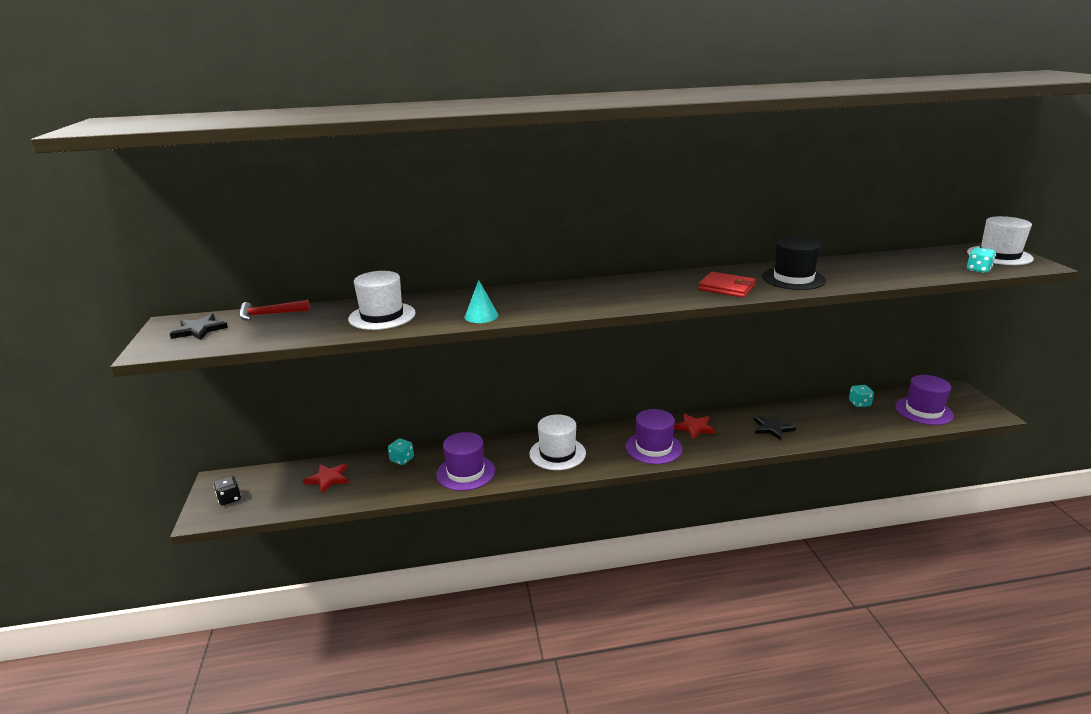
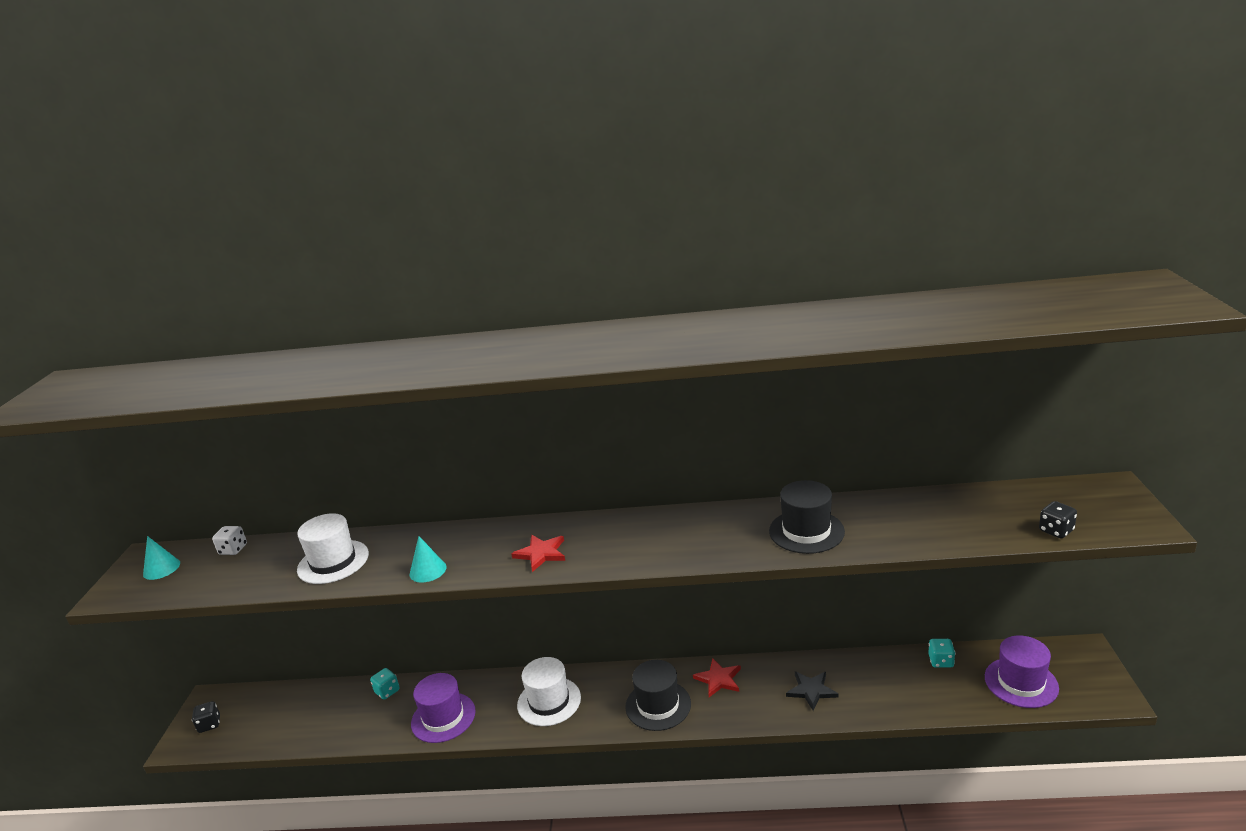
camera: 15 degrees right, 0 degrees up
(199, 330) = (161, 568): black star -> turquoise cone
(269, 314) = (233, 550): red hammer -> white dice
(328, 479) = (307, 709): red star -> red star (541, 553)
(653, 448) = (658, 705): purple hat -> black hat
(726, 288) = (717, 542): red wallet -> none
(978, 270) = (1056, 531): turquoise dice -> black dice
(999, 255) = (1105, 503): white hat -> none

